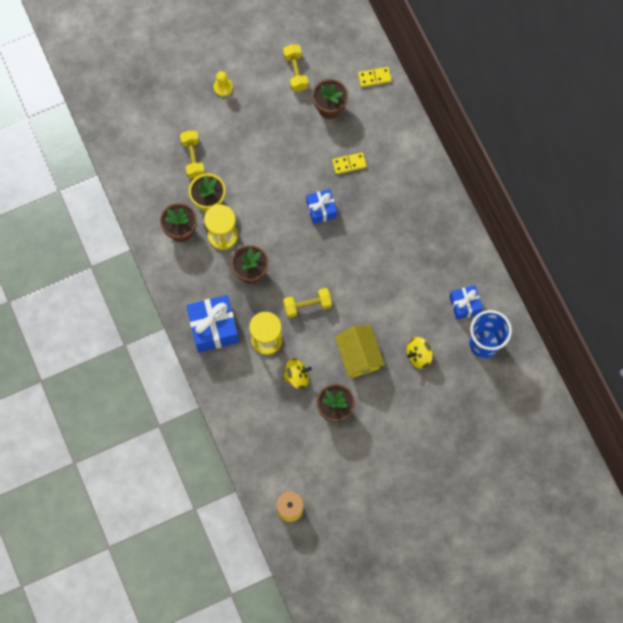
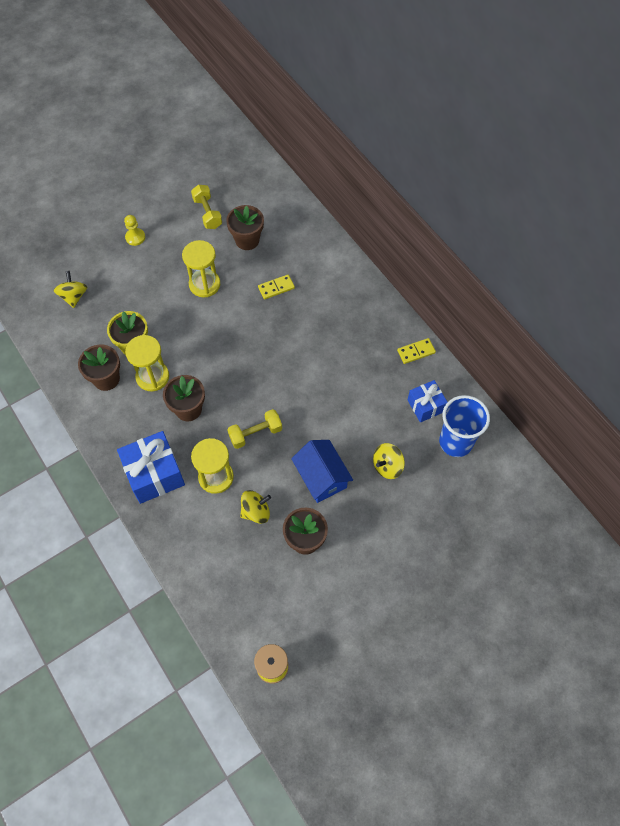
camera: 10 degrees left, 10 degrees down
(159, 142) = (74, 296): none -> yellow spinning top
(193, 158) = (111, 306): yellow dumbbell -> none
(282, 149) = (204, 284): none -> yellow hourglass
(321, 210) = (254, 335): blue gift -> none
(359, 355) = (321, 477): yellow house -> blue house
(374, 78) = (288, 207): yellow domino -> yellow domino (416, 352)

